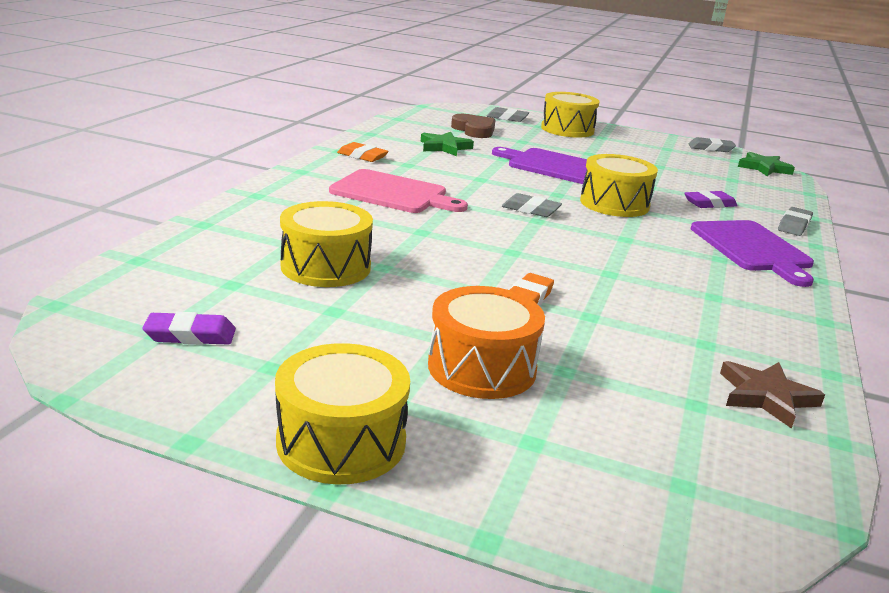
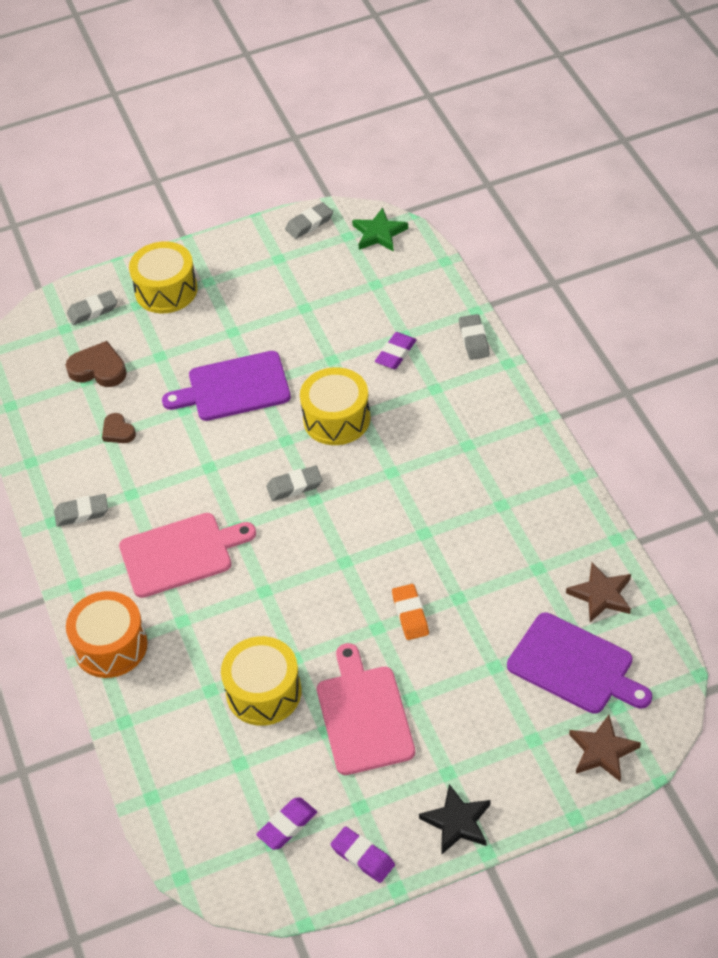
camera: 35 degrees left, 25 degrees up
(206, 397) = (363, 857): none -> purple eraser
(341, 441) = (457, 822): yellow drum -> black star
(362, 156) = (82, 513): orange eraser -> grey eraser
(382, 322) = (364, 715): none -> pink cutting board
(444, 147) = (118, 431): green star -> brown heart
(482, 367) = (455, 704): orange drum -> orange drum (110, 646)
(611, 508) = (602, 751): none -> brown star
(752, 249) = (475, 409): purple cutting board -> purple cutting board (575, 666)

